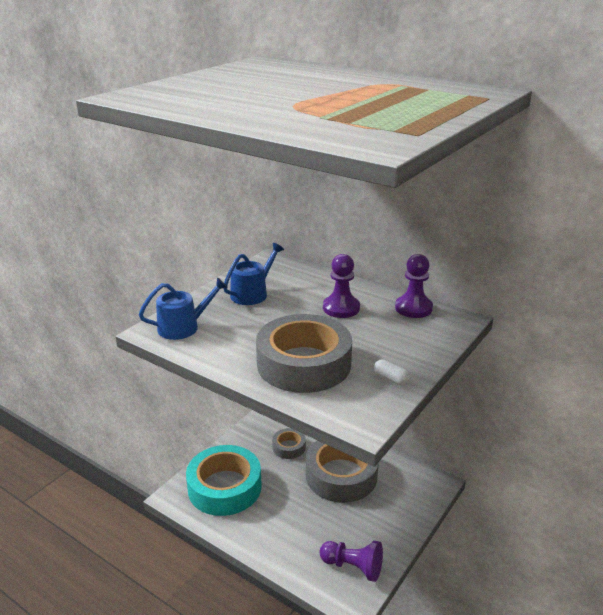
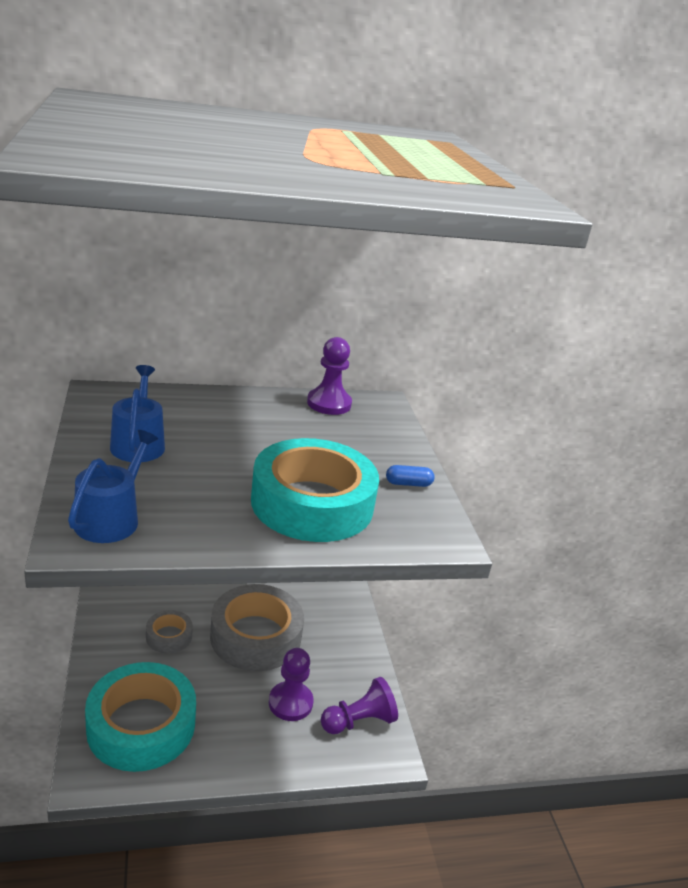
camera: 50 degrees left, 0 degrees up
(304, 363) = (312, 503): grey tape -> turquoise tape
(341, 308) = (262, 427): purple pawn -> purple pawn (290, 703)
(391, 379) = (408, 484): white capsule -> blue capsule

